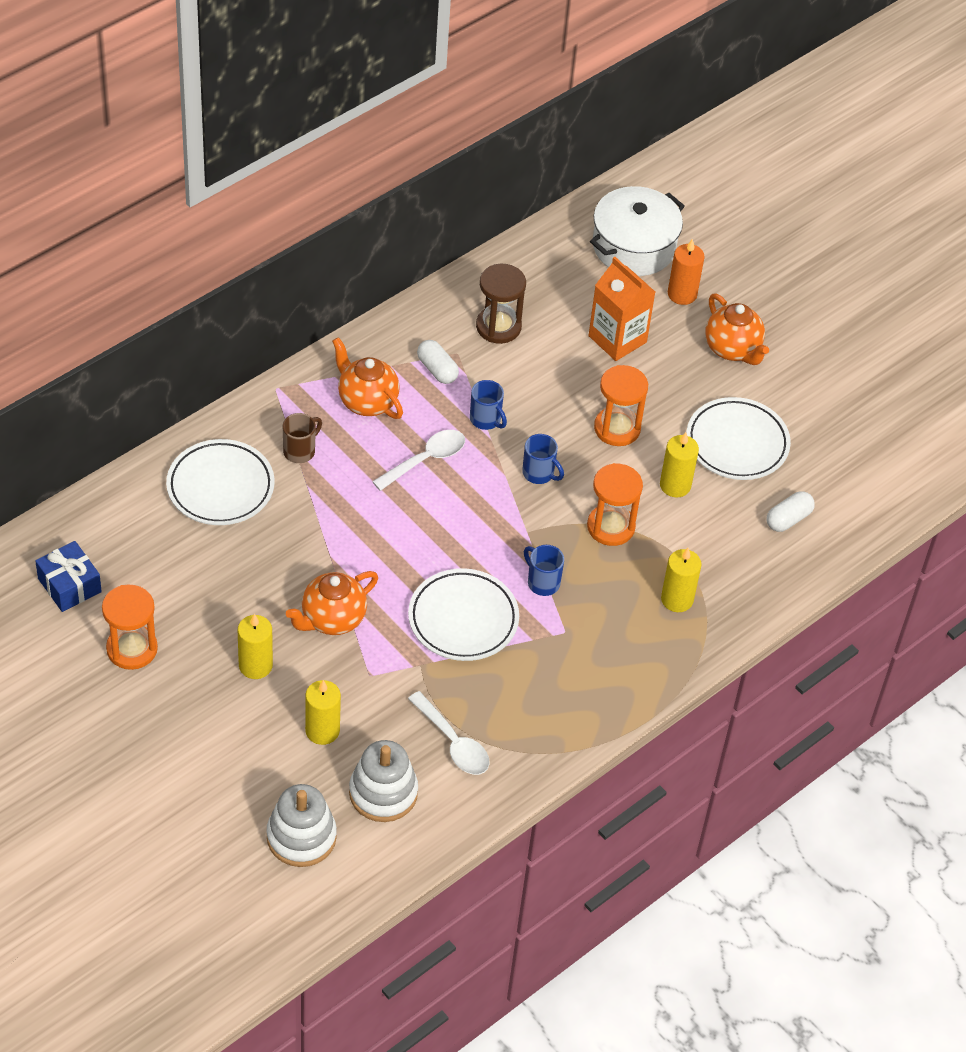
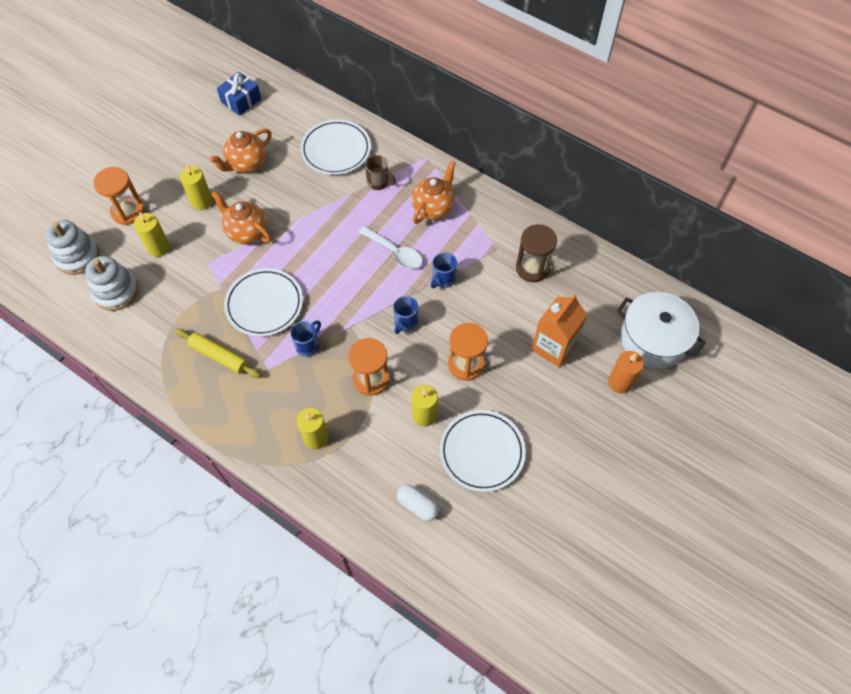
camera: 80 degrees right, 10 degrees up
(132, 649) = (201, 140): orange hourglass -> orange hourglass (128, 211)
(437, 369) = (477, 241): white capsule -> none
(453, 743) = (161, 322): white spoon -> none
(529, 683) = (219, 356): none -> yellow rolling pin
(732, 349) = (578, 431): orange teapot -> orange teapot (246, 164)

